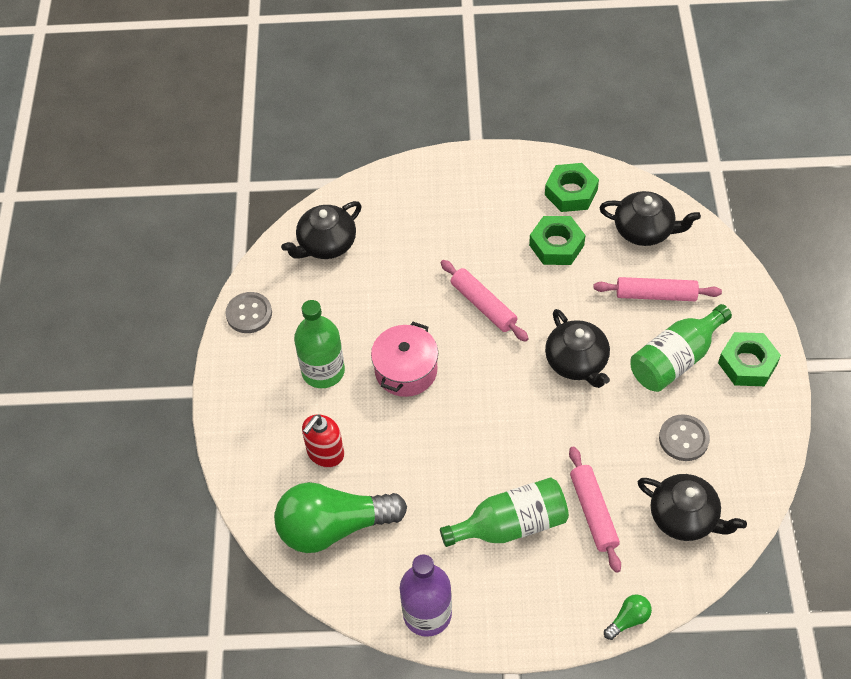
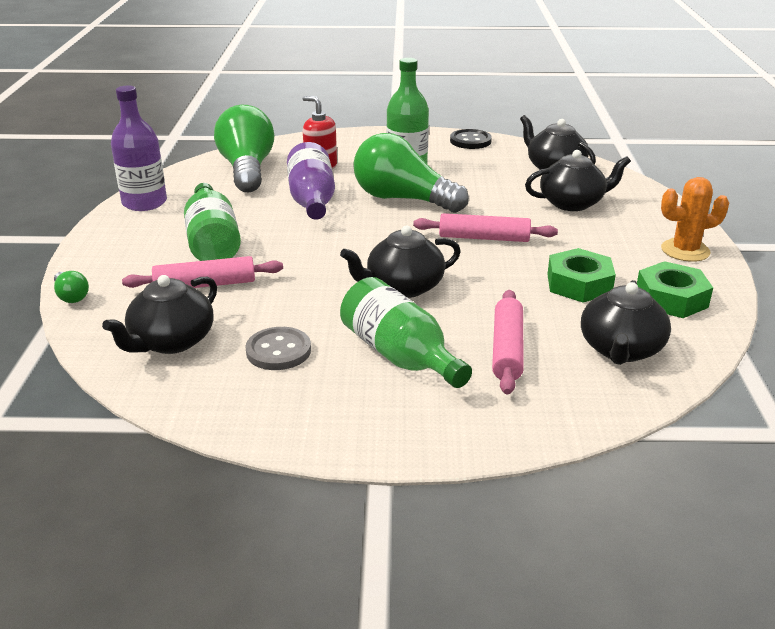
camera: 90 degrees right, 25 degrees down
(249, 314) = (470, 141): grey button -> black button
(406, 370) = (403, 199): pink pot -> green light bulb
(407, 237) = (572, 203): none -> black teapot
(414, 450) = (312, 201): none -> purple bottle
(483, 305) = (484, 238): pink rolling pin -> pink rolling pin turned 45 degrees clockwise
(493, 172) = (685, 250): none -> orange cactus
(747, 364) = (386, 417): green nut -> none

